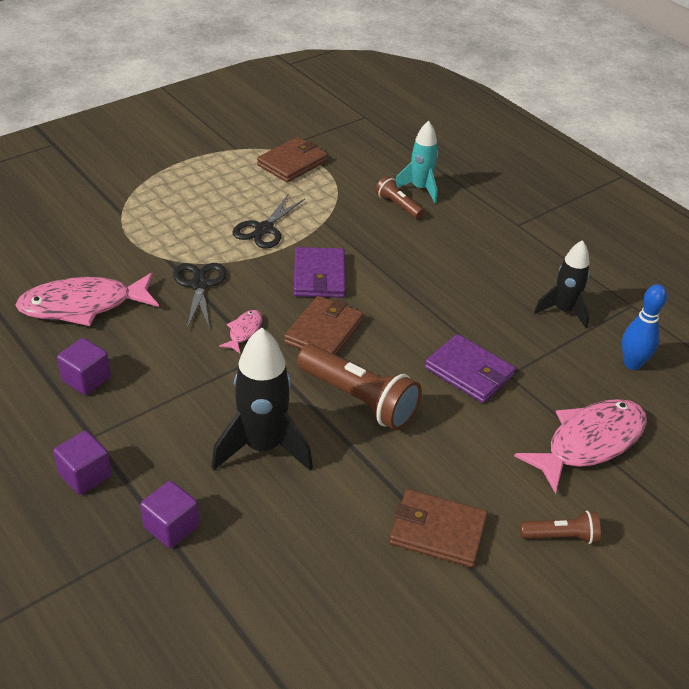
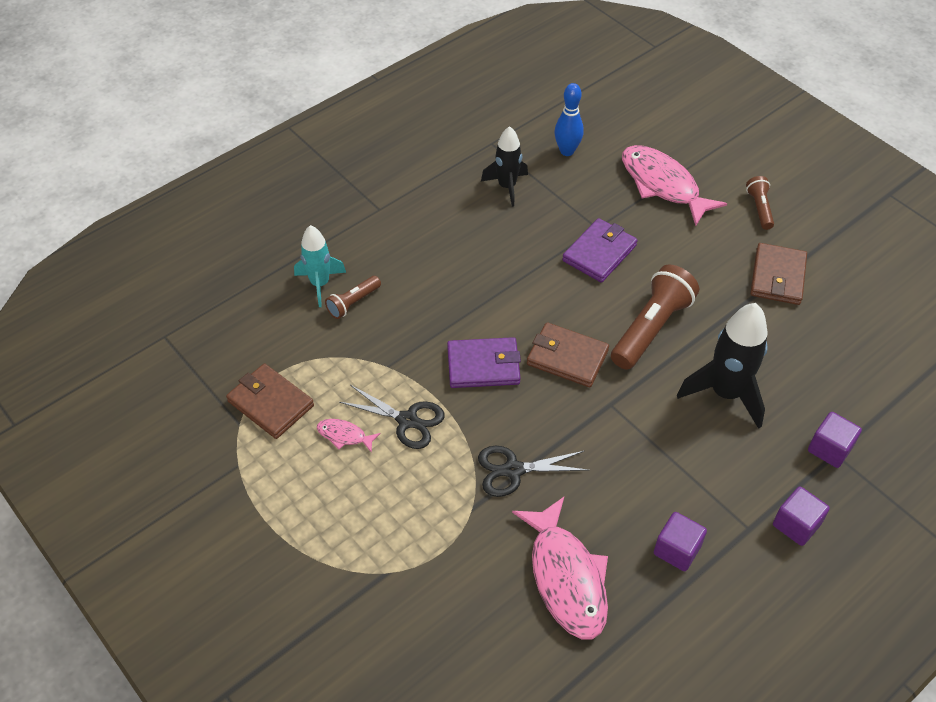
camera: 90 degrees left, 10 degrees up
(244, 331) = (579, 422): pink fish -> pink fish (344, 435)

